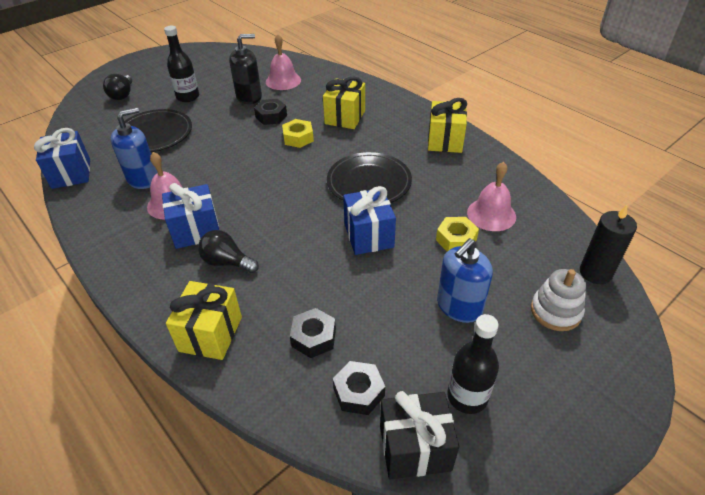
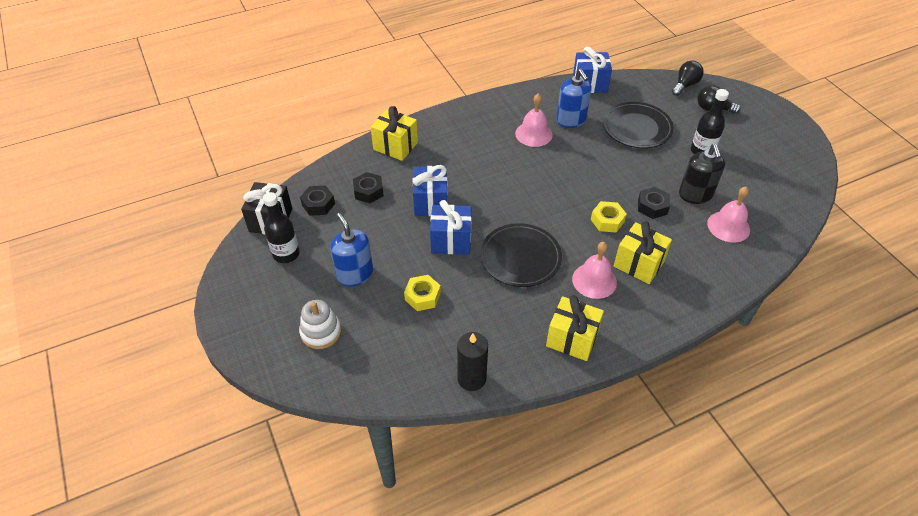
camera: 105 degrees right, 5 degrees up
(196, 230) = (496, 145): blue gift -> blue gift (431, 202)
(227, 262) = (456, 158): black light bulb -> black light bulb (685, 85)
(491, 214) = (443, 334): pink bell -> pink bell (594, 280)
(595, 273) = (342, 381): black candle -> black candle (471, 378)

